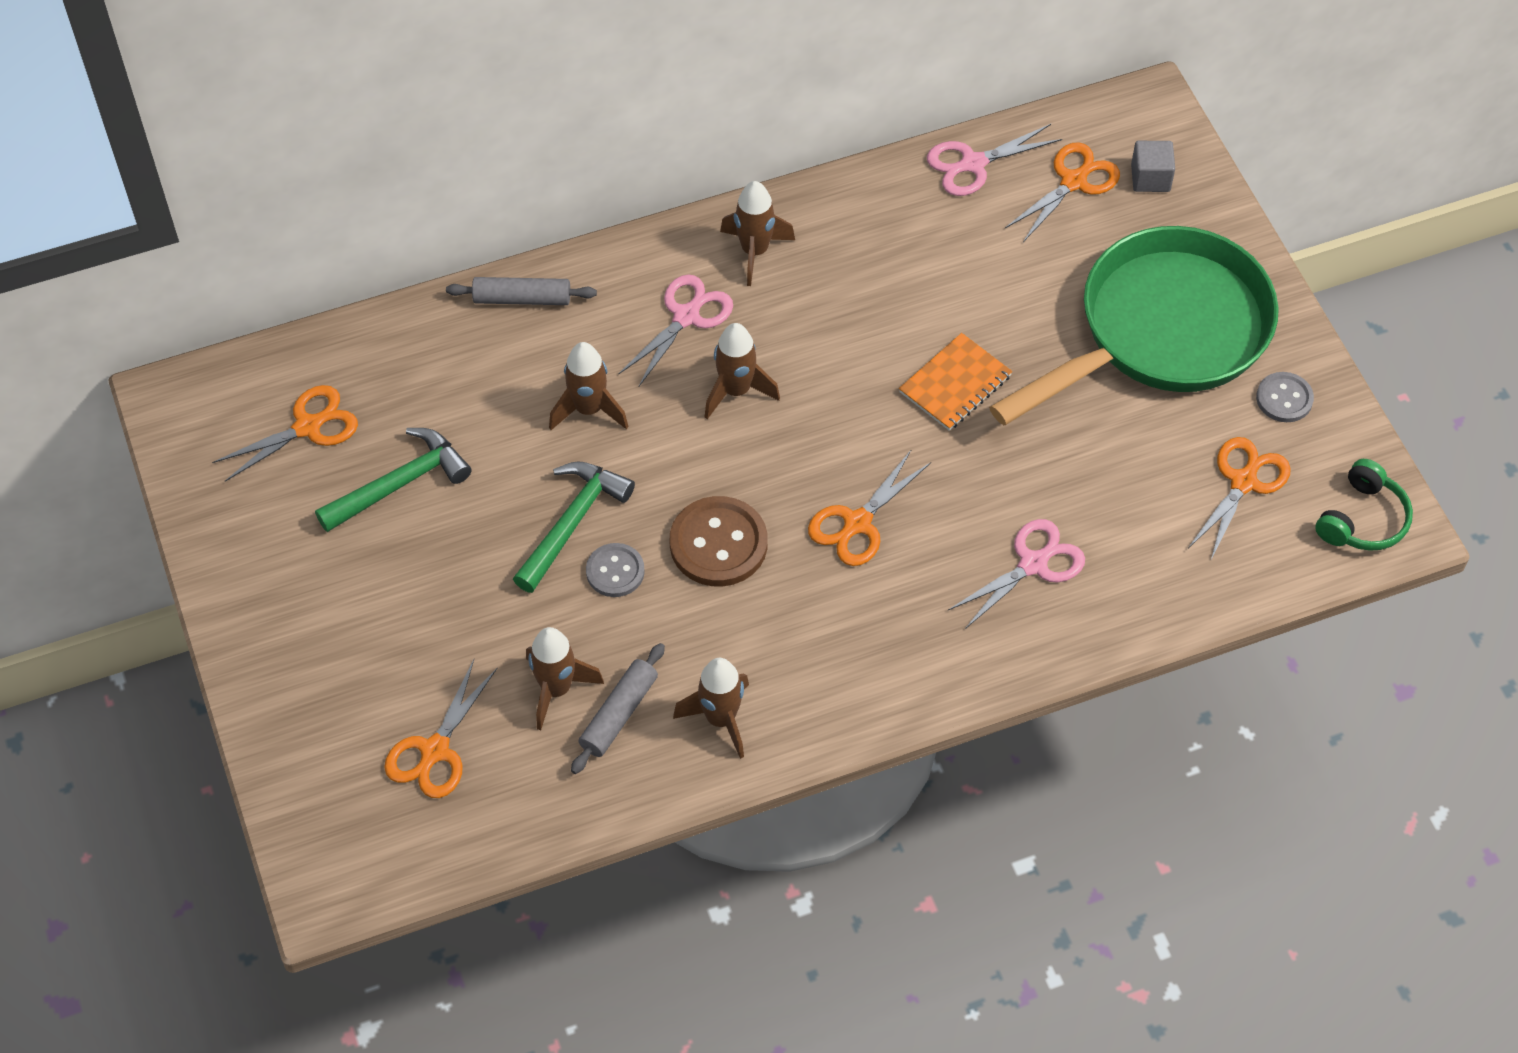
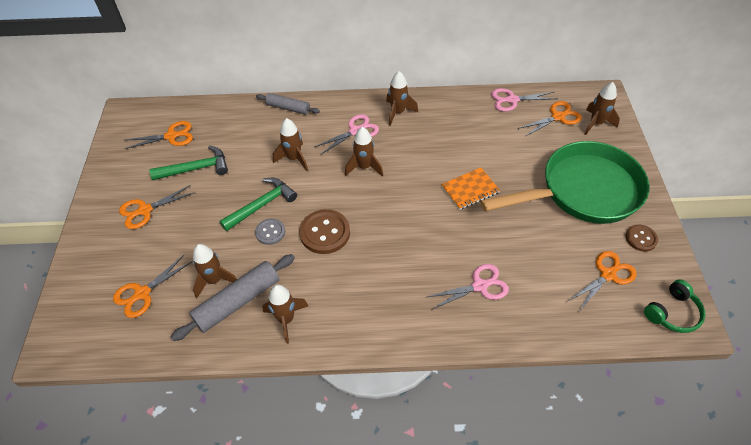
camera: 20 degrees right, 5 degrees down
(619, 714) = (238, 301): grey rolling pin -> grey rolling pin, size x1.60
(857, 523) = (396, 241): orange scissors -> orange scissors (145, 210)
(1150, 178) = (596, 123): grey cube -> brown rocket
(1284, 398) = (641, 238): grey button -> brown button

